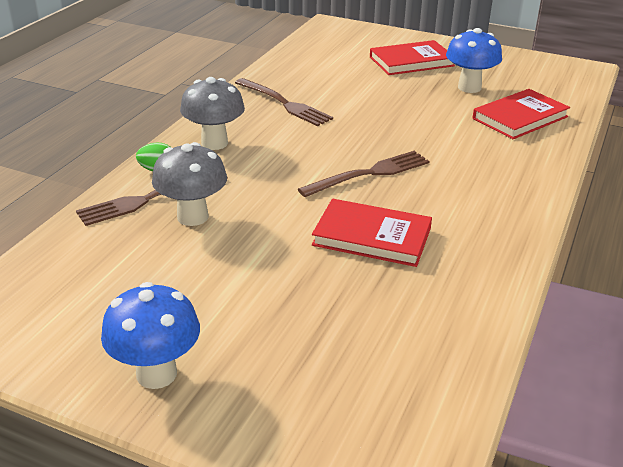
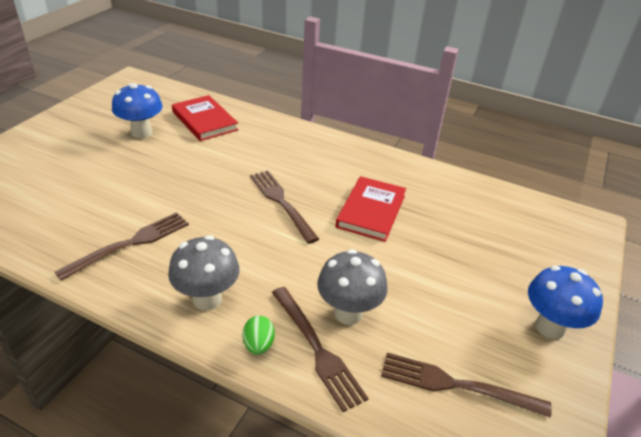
camera: 90 degrees left, 5 degrees up
(87, 280) = (455, 385): none -> brown fork
(411, 61) = (68, 154): red book -> none

